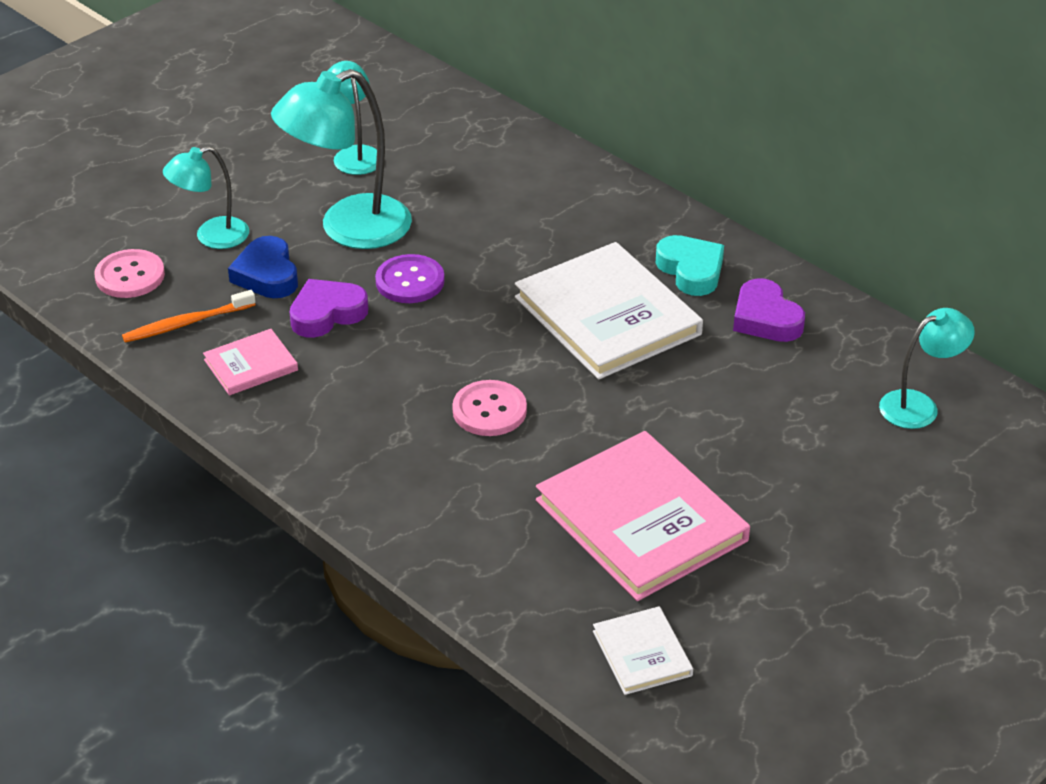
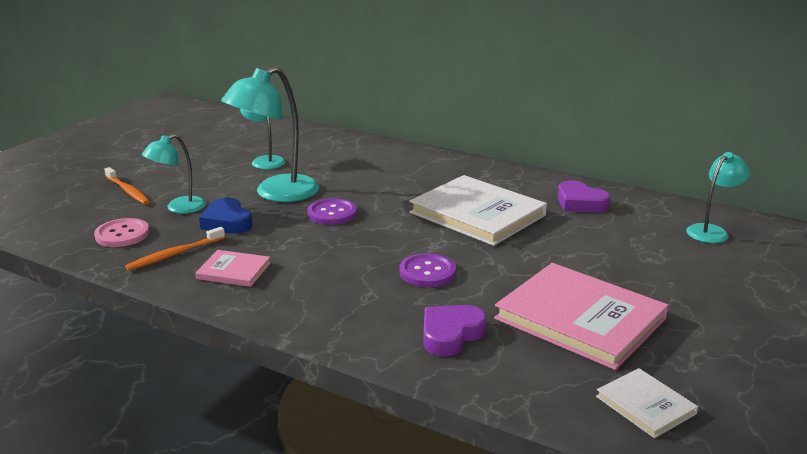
camera: 15 degrees left, 15 degrees down
(153, 191) = (128, 191): none -> orange toothbrush
(251, 365) = (234, 271): pink book -> pink book turned 60 degrees clockwise
(327, 314) = (280, 236): purple heart -> purple heart (450, 334)
(489, 410) = (427, 272): pink button -> purple button
(691, 270) = (516, 187): turquoise heart -> none

